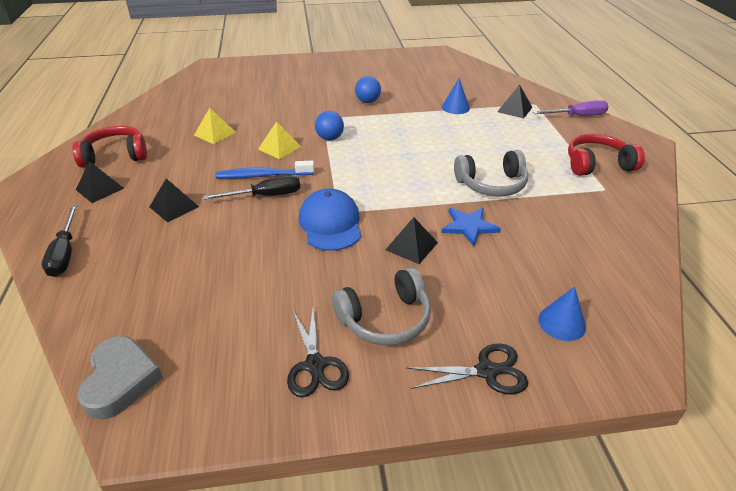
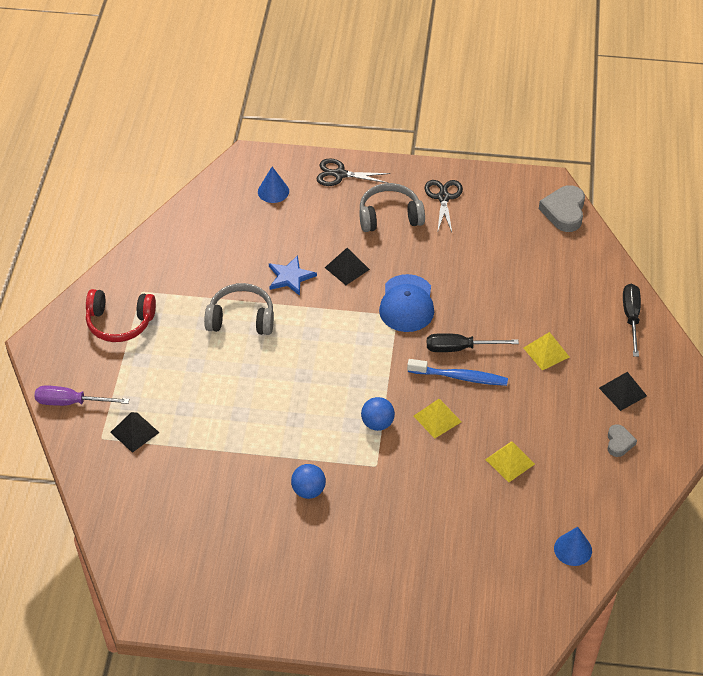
camera: 165 degrees left, 10 degrees up
(115, 156) = (619, 443): red headphones -> grey heart
(174, 206) = (546, 352): black pyramid -> yellow pyramid
(455, 107) = (203, 452): blue cone -> blue cone (573, 549)

